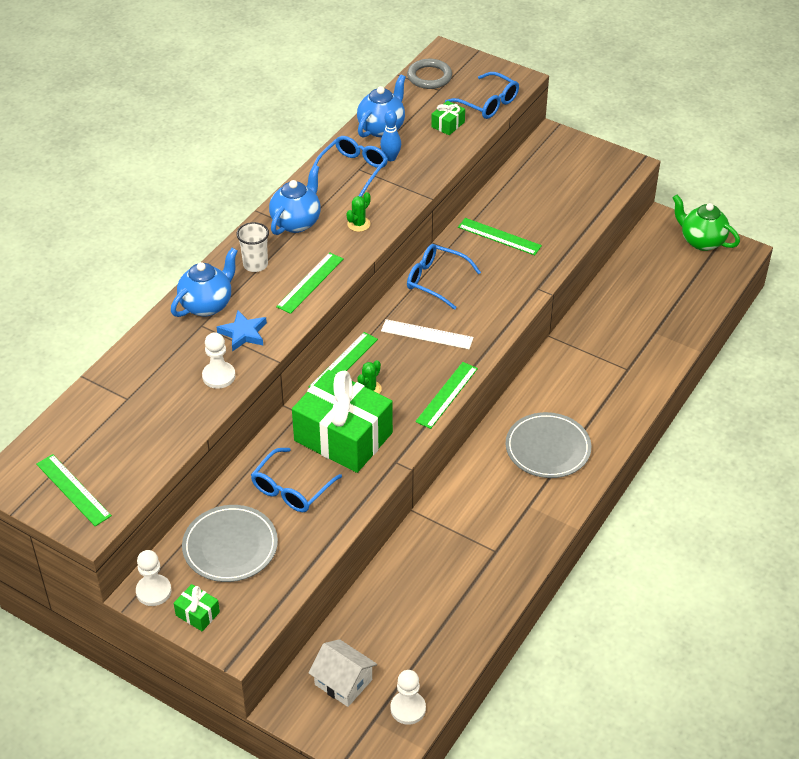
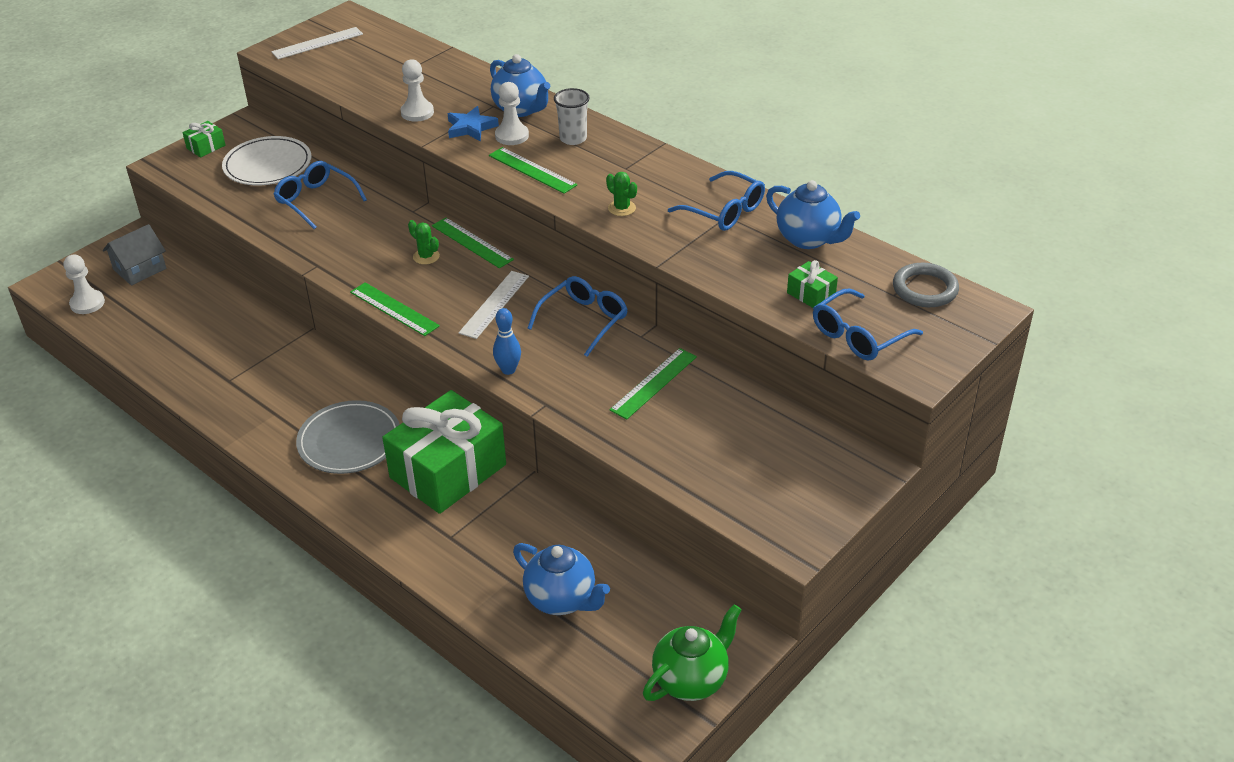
camera: 100 degrees right, 5 degrees down
(73, 490) = (317, 43): green ruler -> white ruler
(153, 591) = (243, 127): white pawn -> white pawn (512, 136)
(230, 546) = (268, 165): grey plate -> white plate
(296, 222) = (636, 167): blue teapot -> blue teapot (562, 599)
(343, 437) = (367, 235): green gift -> green gift (448, 471)
(343, 682) = (139, 269): white house -> grey house
(390, 158) = (744, 241): blue bowling pin -> blue bowling pin (508, 370)

